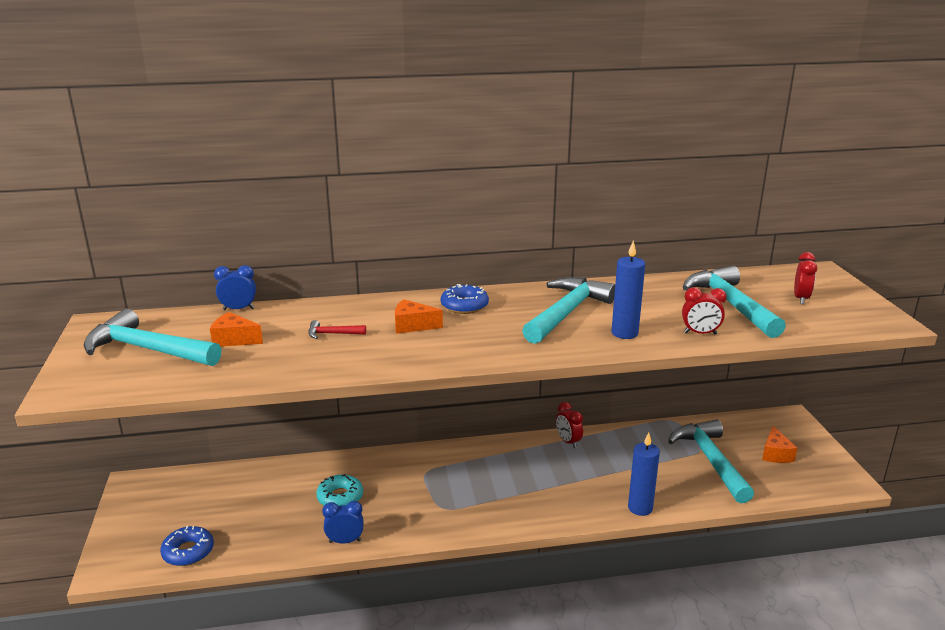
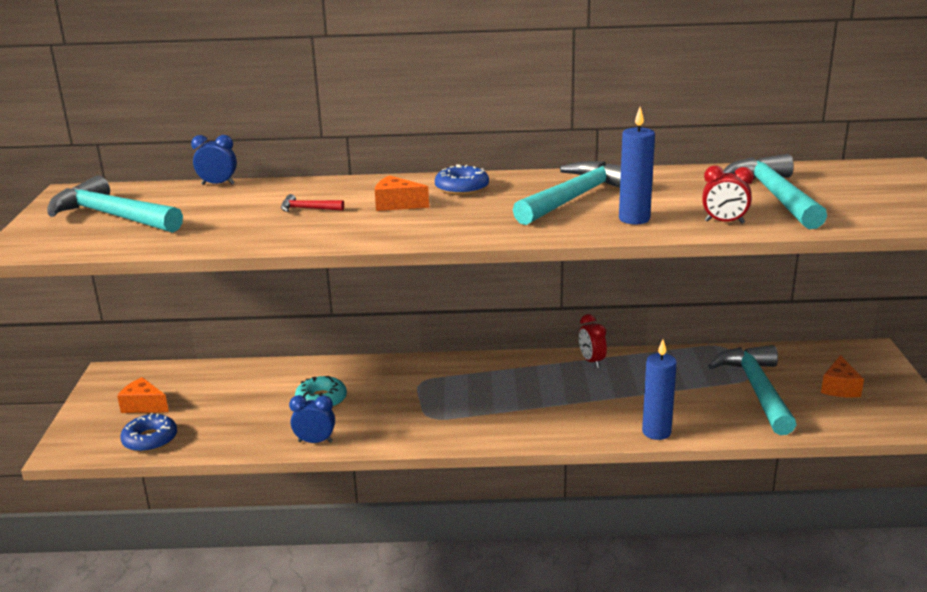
camera: 10 degrees right, 0 degrees up
(234, 340) = (203, 211): orange cheese -> orange cheese (143, 406)
(801, 299) = (865, 193): red clock -> none

